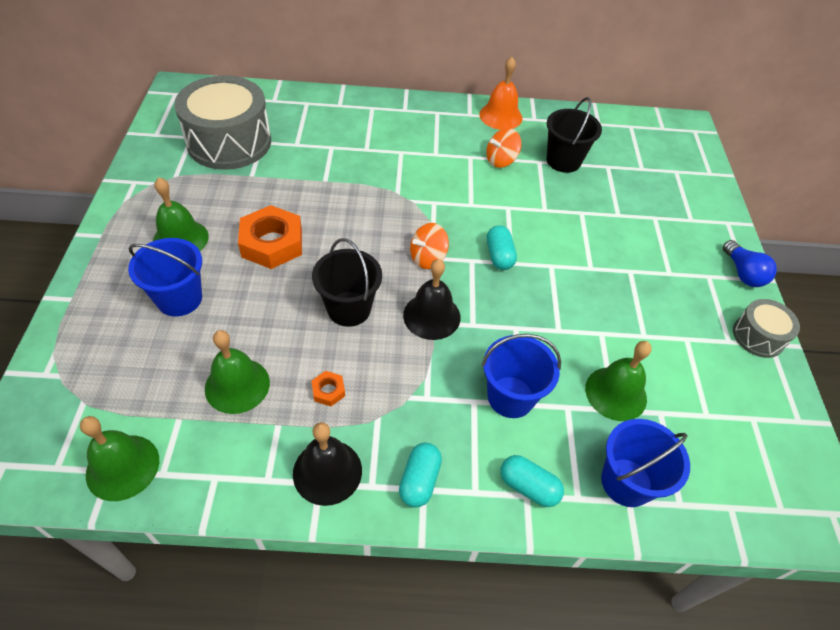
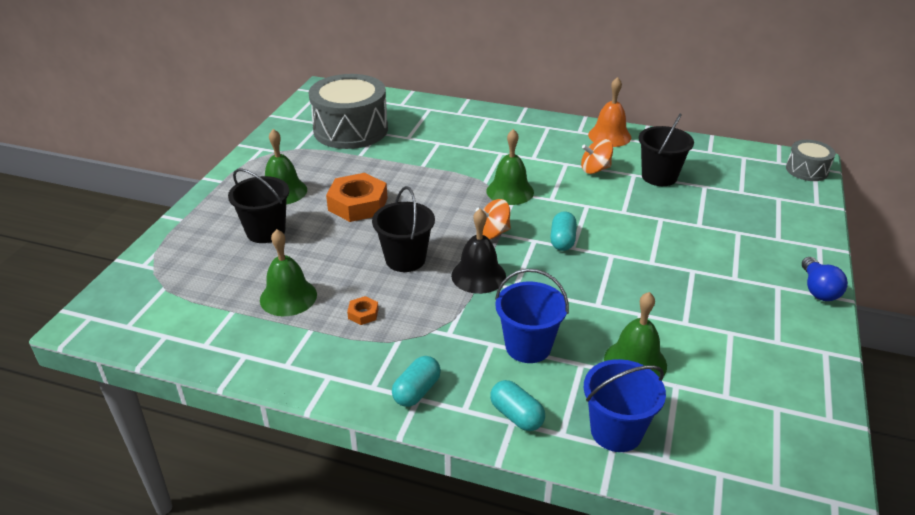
camera: 20 degrees right, 15 degrees down
(122, 467) = (176, 335): green bell -> green bell (510, 191)
(179, 299) = (266, 231): blue bucket -> black bucket
(327, 471) = (338, 369): black bell -> none
(758, 336) = (812, 343): grey drum -> grey drum (807, 170)

